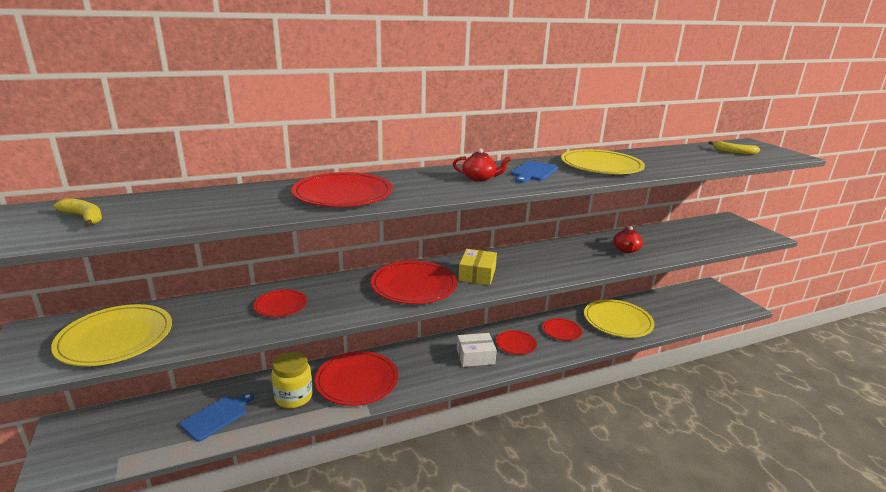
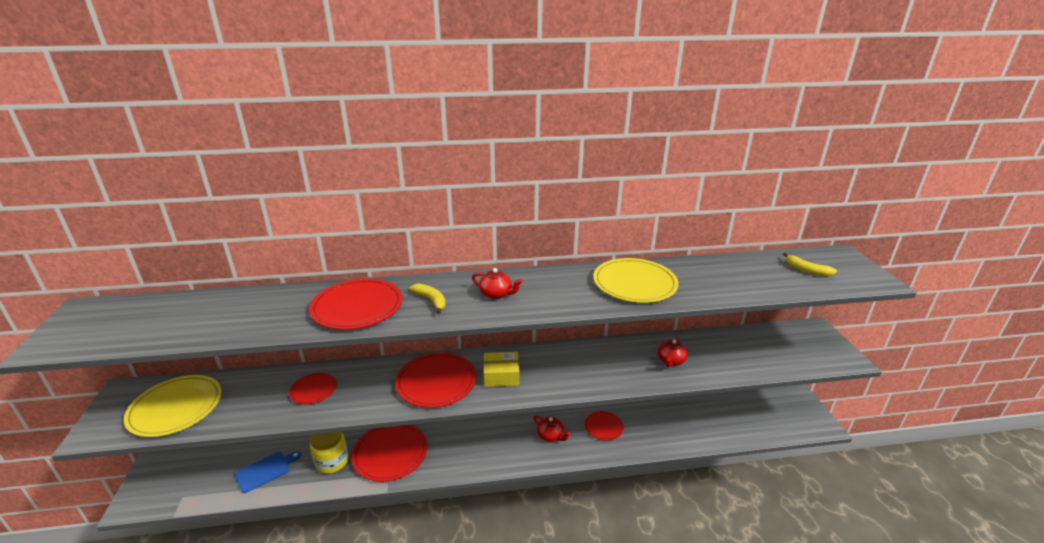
camera: 15 degrees right, 5 degrees up
(84, 218) = (142, 319): yellow banana -> yellow banana (431, 300)
(475, 356) = (506, 444): white box -> none
(477, 274) = (501, 375): yellow box -> yellow box turned 60 degrees clockwise
(515, 344) = (550, 435): red plate -> red teapot
(533, 172) = (556, 288): blue cutting board -> none
(617, 321) = (667, 423): yellow plate -> none

